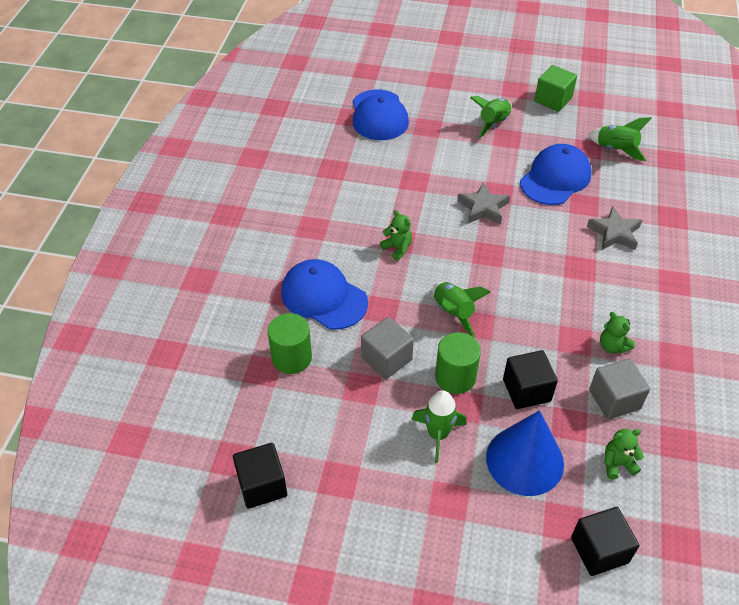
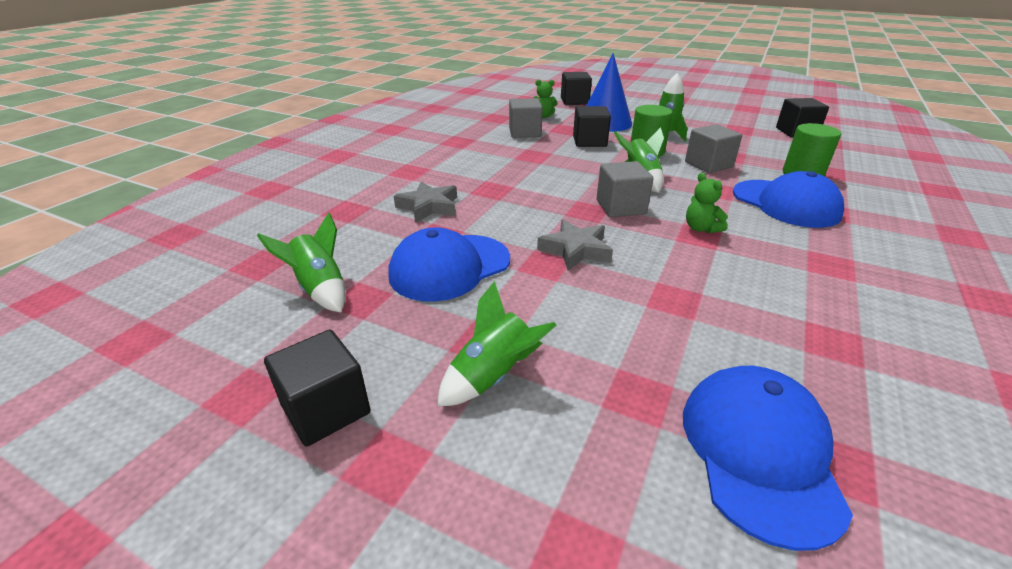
camera: 165 degrees left, 15 degrees down
(463, 263) = (621, 207): none -> grey cube
(553, 100) = (326, 409): green cube -> black cube
(612, 346) = (504, 150): green teddy bear -> none

